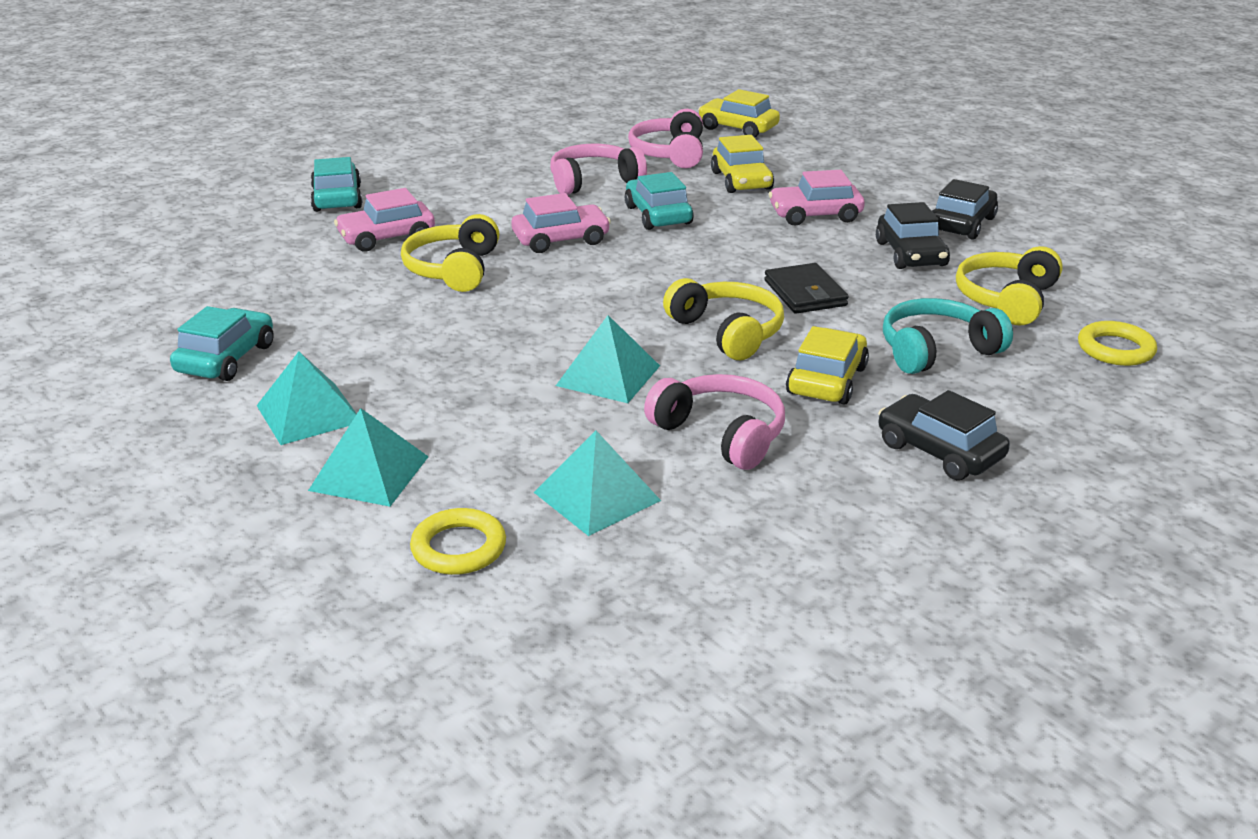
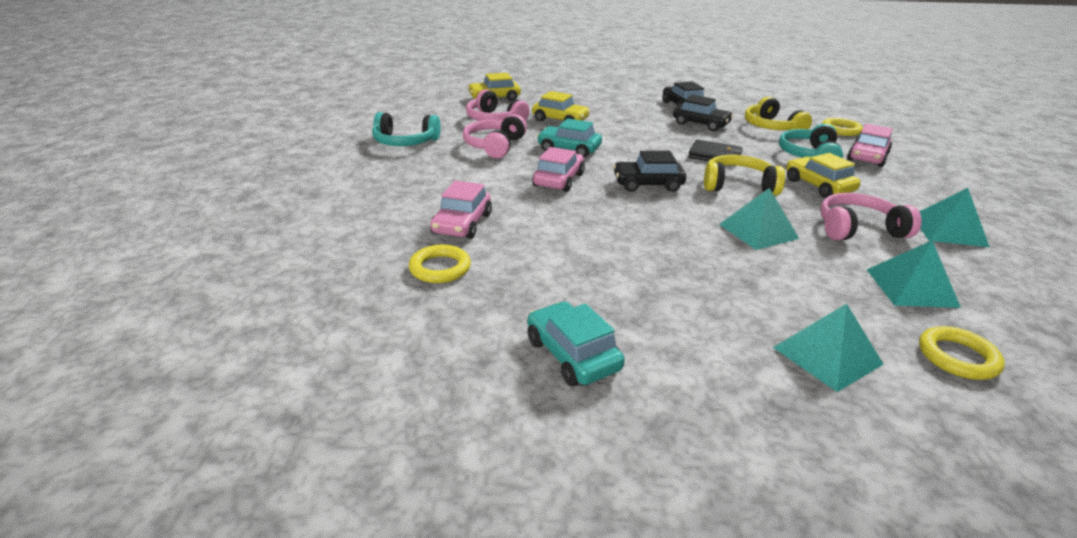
camera: 50 degrees left, 0 degrees up
(293, 261) = (440, 268): none -> yellow ring
(309, 413) = (710, 349): turquoise pyramid -> turquoise pyramid (948, 230)
(337, 198) = (364, 217): turquoise car -> none
(453, 269) = (549, 221): yellow headphones -> none
(524, 145) = (405, 142): none -> turquoise headphones
(815, 215) = (628, 123): pink car -> pink car (867, 157)
(939, 451) = (913, 192): black car -> black car (647, 184)

